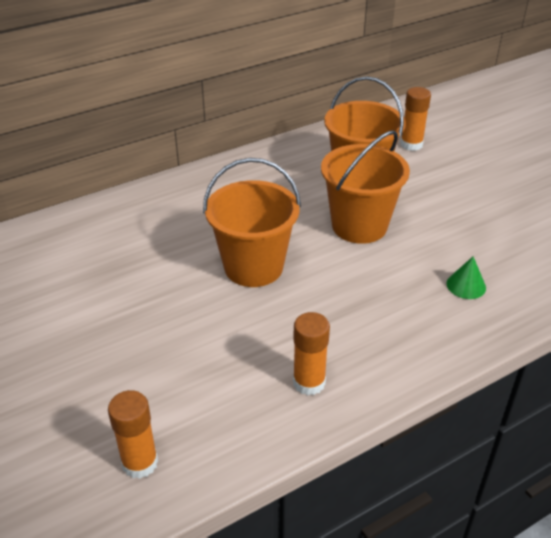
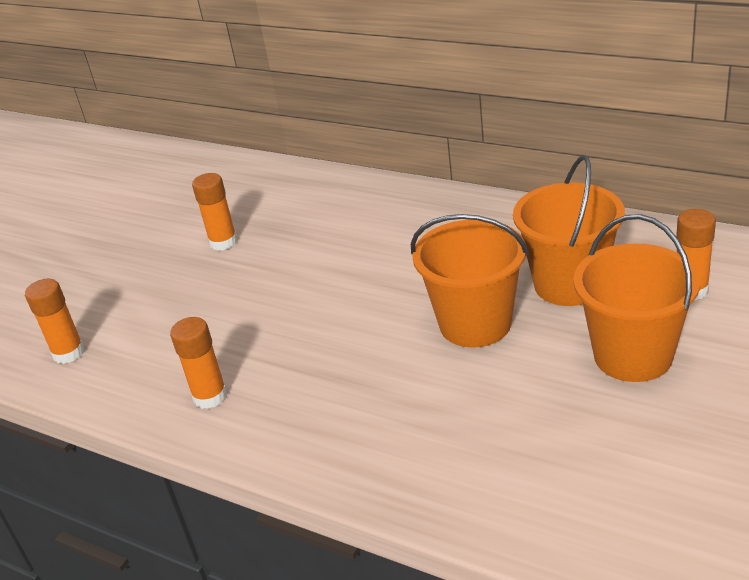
camera: 65 degrees right, 5 degrees down
(94, 302) = (223, 242): none -> orange glue stick
(253, 267) = (341, 293): orange bucket -> orange bucket (633, 355)
(466, 285) = (446, 442): green cone -> none

